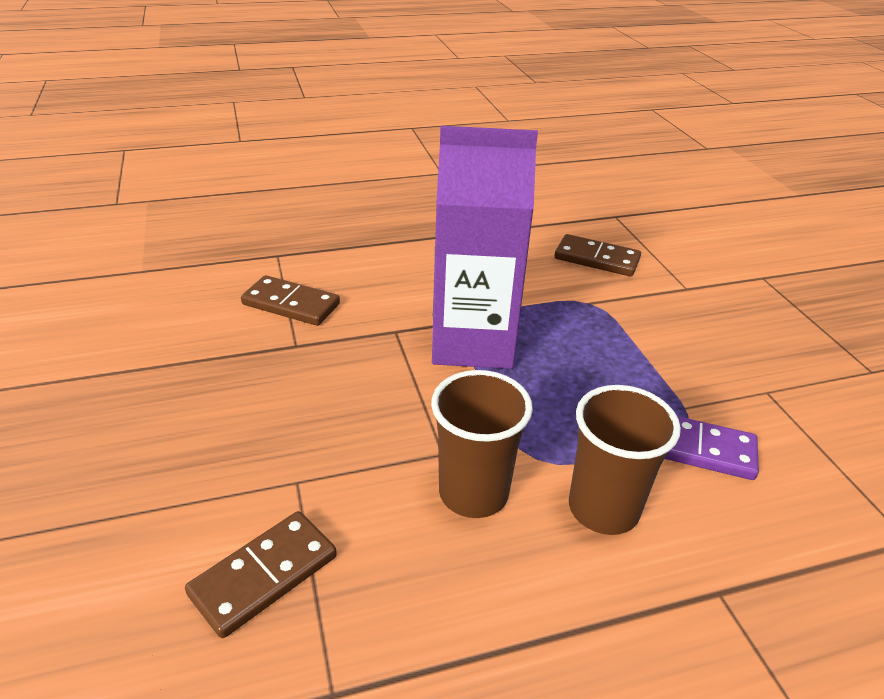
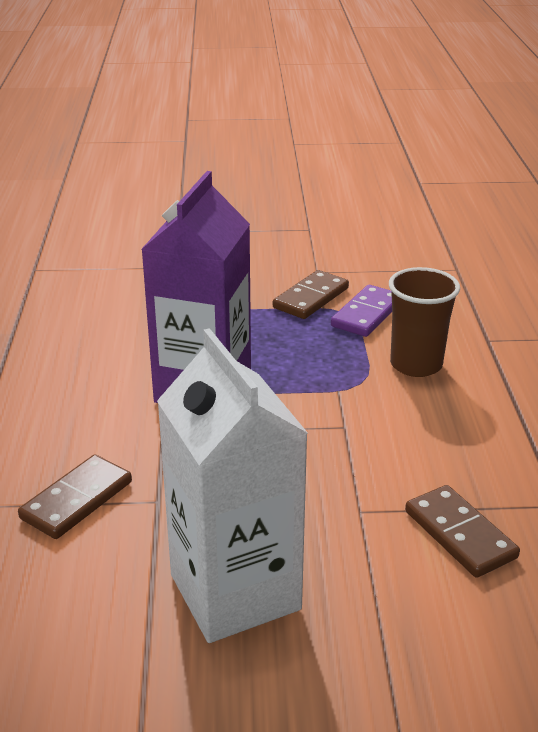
camera: 75 degrees left, 5 degrees down
(178, 408) = (235, 592): none -> white carton
(473, 493) = (391, 418): brown cup -> none
(596, 259) = (105, 296): brown domino -> brown domino (311, 298)

